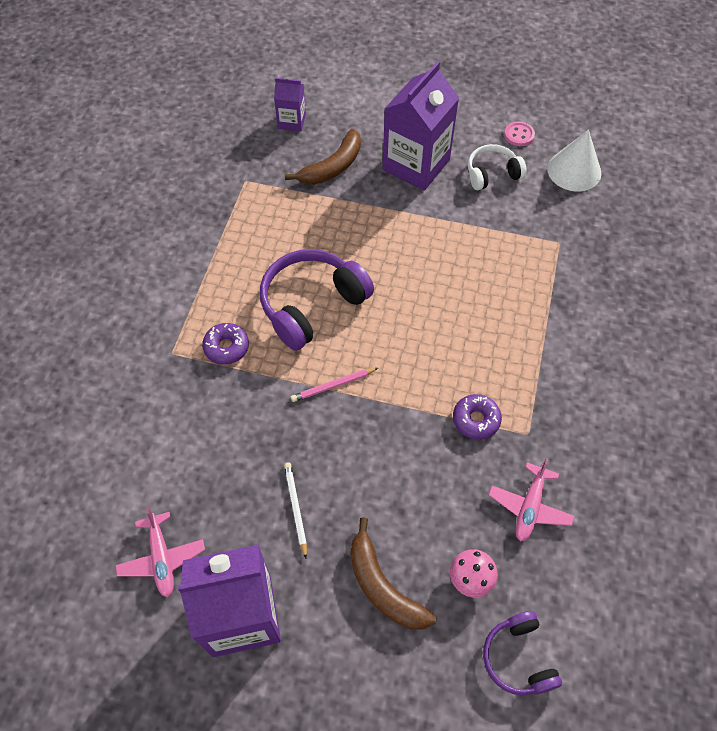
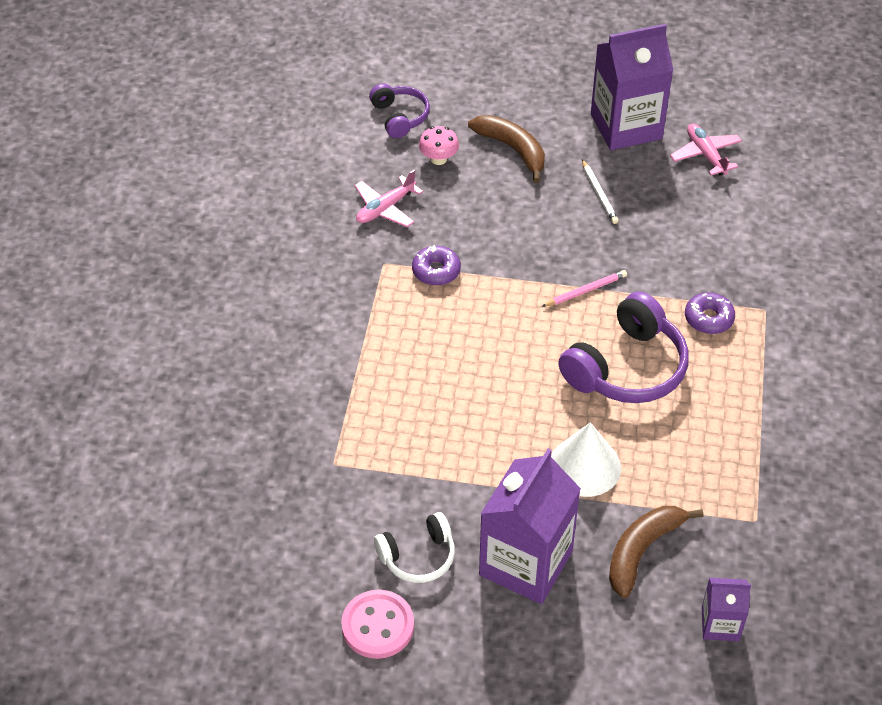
camera: 175 degrees right, 10 degrees down
(519, 135) = (378, 626): pink button -> pink button, size x1.62
(529, 506) = (385, 208): pink plane -> pink plane turned 150 degrees counterclockwise
(574, 170) = (302, 570): white cone -> white cone (584, 466)

